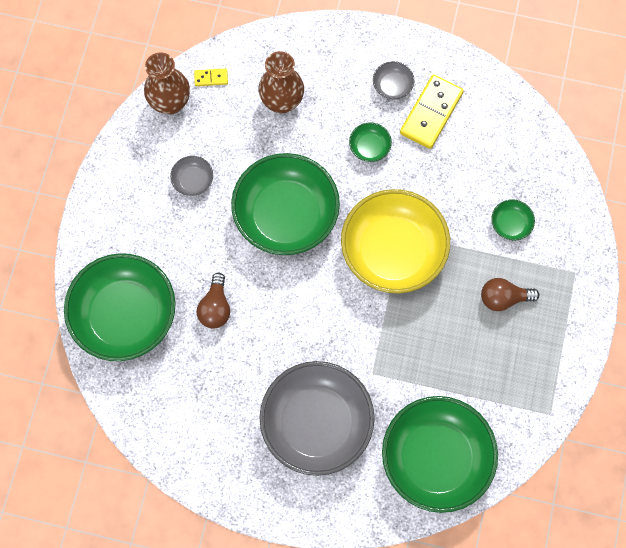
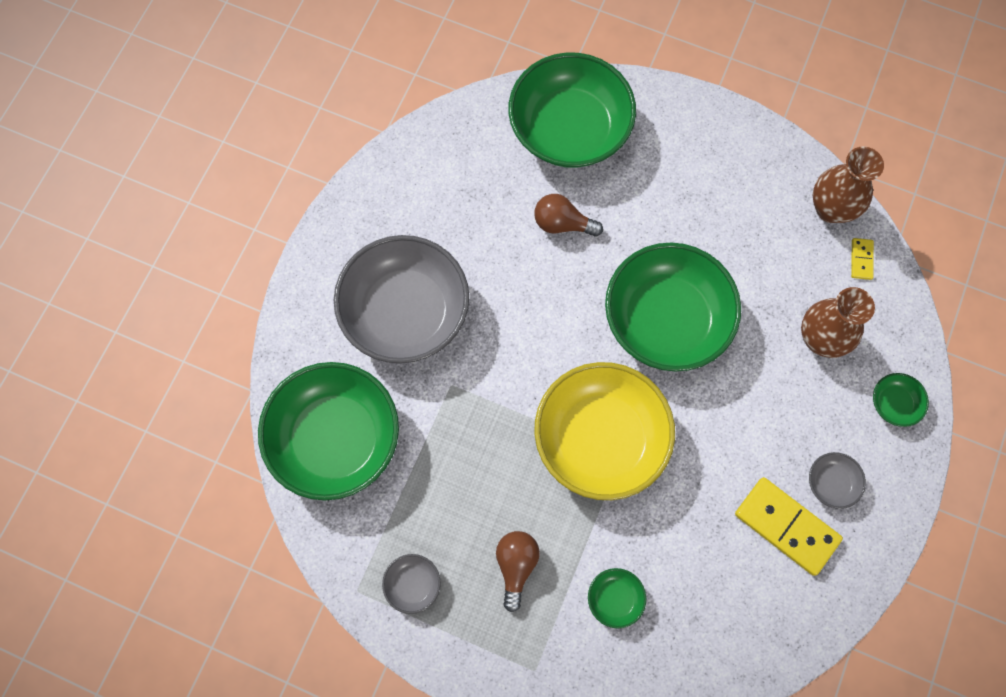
camera: 100 degrees right, 0 degrees up
(193, 180) = (725, 220): grey bowl -> grey bowl (413, 584)
(369, 147) = (746, 436): green bowl -> green bowl (894, 403)

